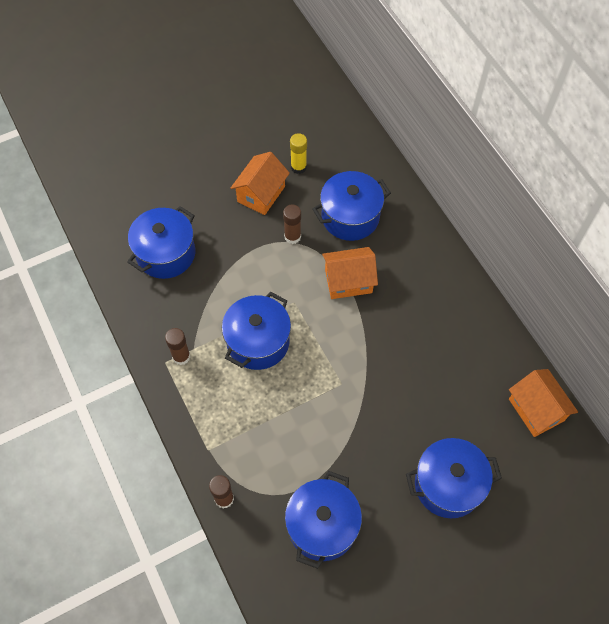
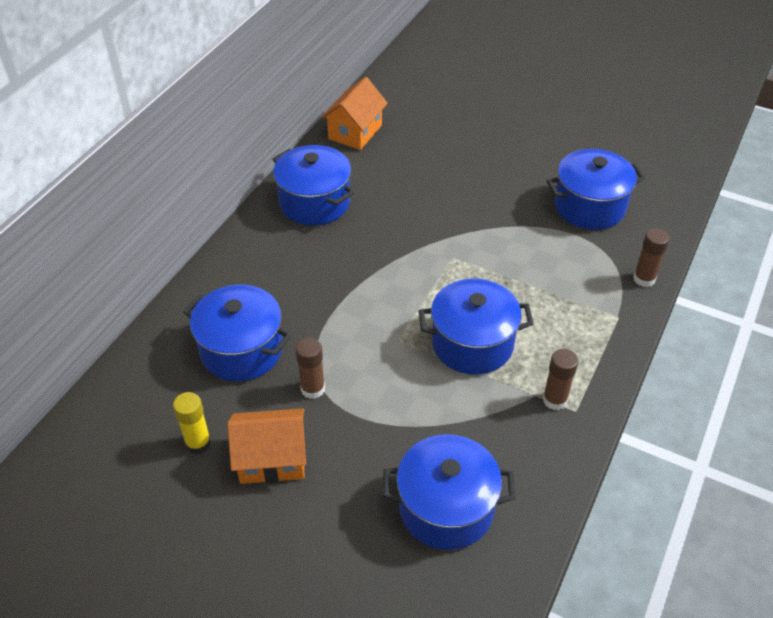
camera: 125 degrees left, 15 degrees down
(348, 281) = (331, 308): orange house -> none
(448, 485) = (473, 153): blue pot -> blue pot (314, 202)

